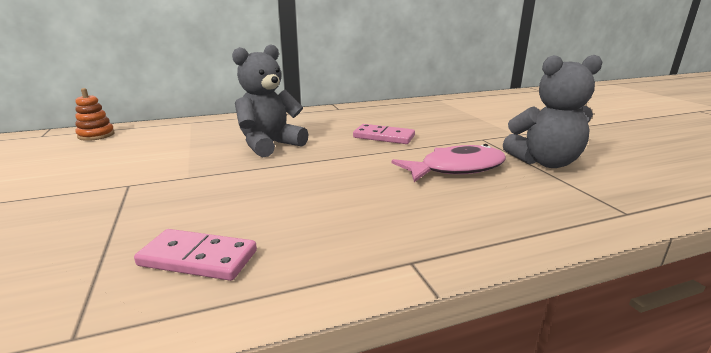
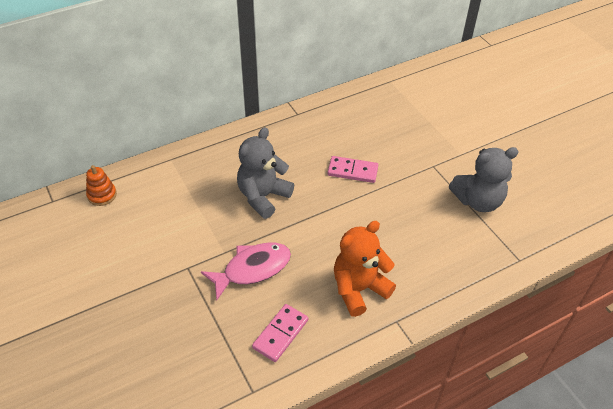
camera: 10 degrees left, 25 degrees up
(198, 258) = (280, 334): pink domino -> pink domino turned 60 degrees counterclockwise
(357, 221) = (359, 289): none -> orange teddy bear
(456, 169) = (414, 218): pink fish -> pink fish (252, 269)

